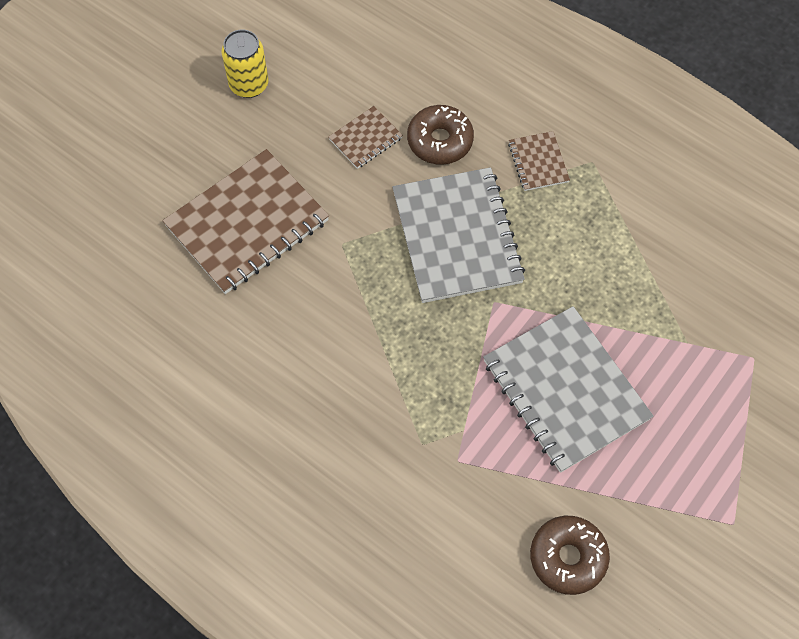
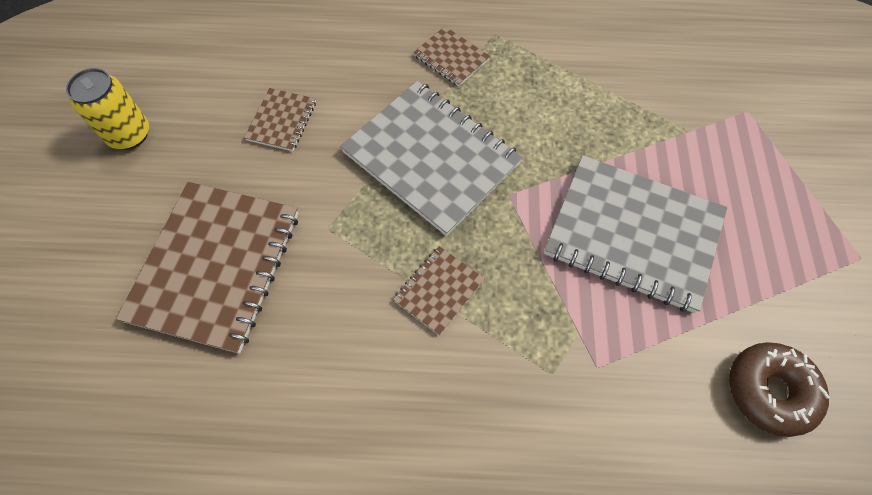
camera: 35 degrees left, 0 degrees up
(387, 338) = (439, 291): none -> brown notebook
(440, 141) = (352, 86): brown donut -> none

